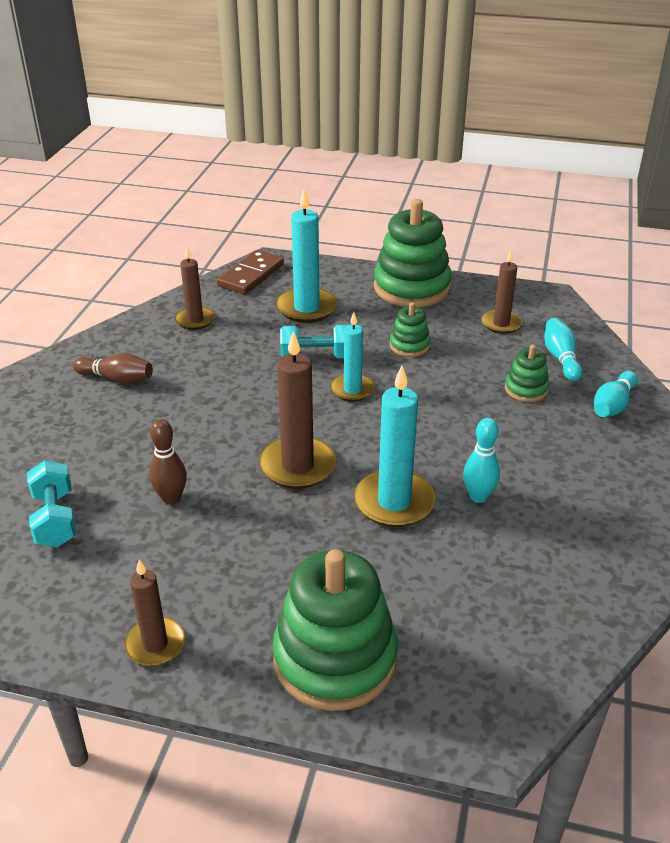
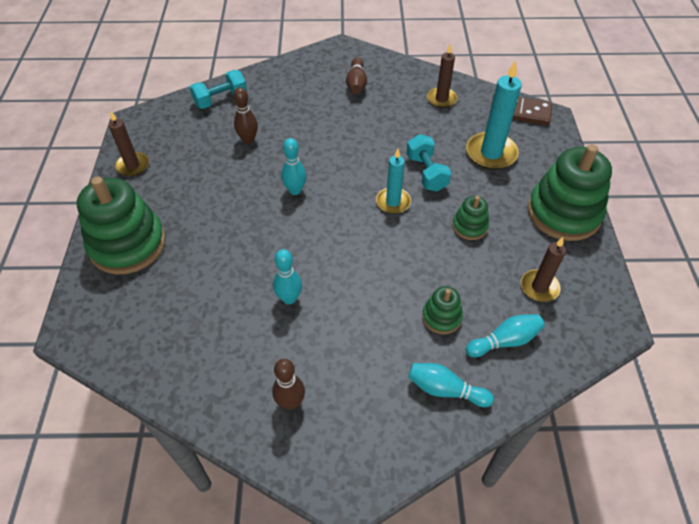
camera: 75 degrees right, 15 degrees up
(297, 466) = (295, 190): brown candle -> turquoise bowling pin
(394, 502) = (271, 249): turquoise candle -> none
(623, 515) = (290, 402): none -> brown bowling pin

